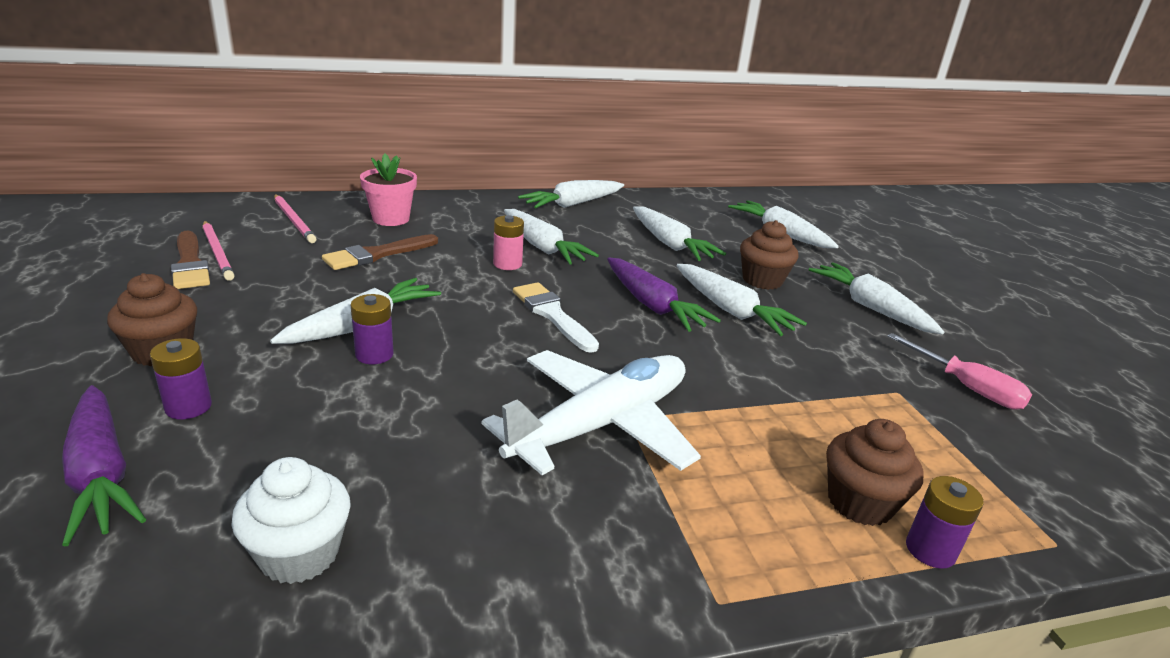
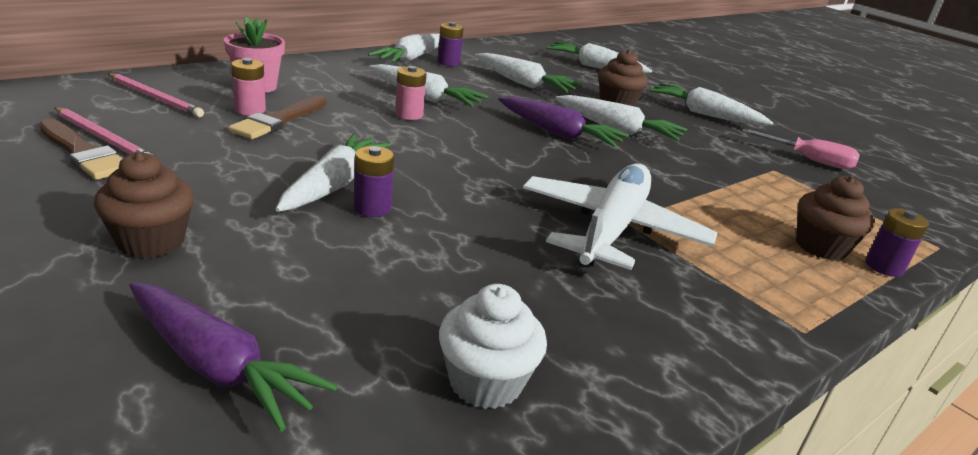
camera: 25 degrees left, 0 degrees up
(188, 407) = (240, 286): purple battery -> purple battery (448, 62)
(362, 241) = (250, 110): none -> pink battery
(552, 315) = (489, 151): white brush -> none

